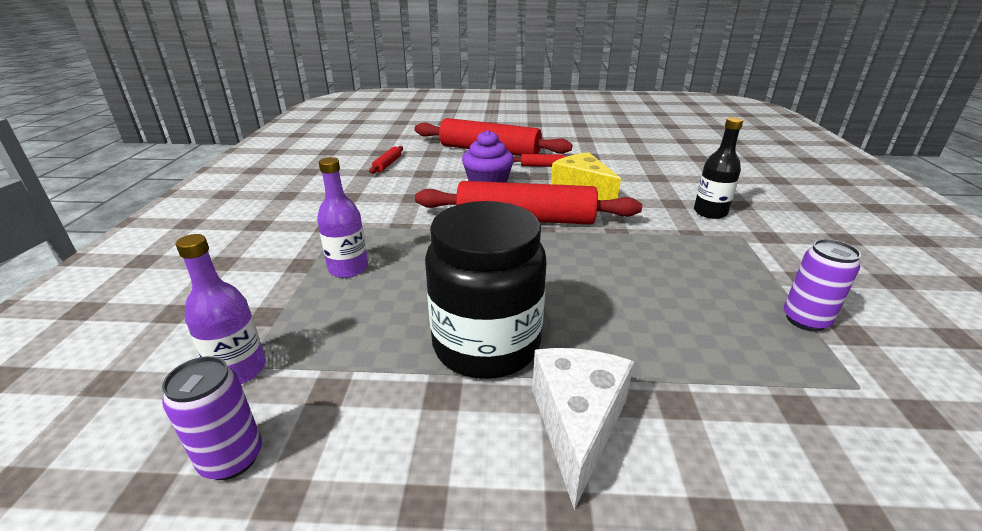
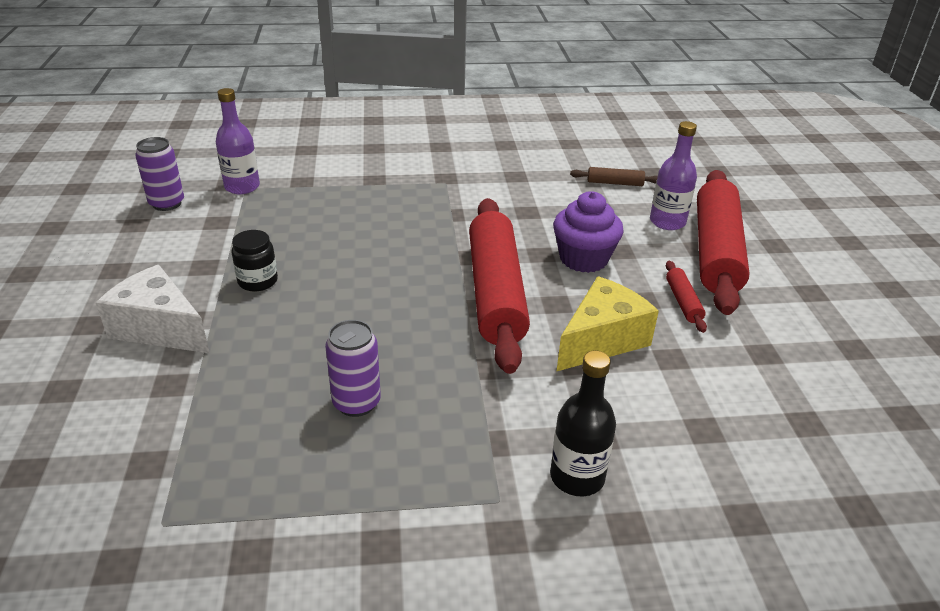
camera: 80 degrees right, 5 degrees up
(348, 268) = (370, 201): purple bottle -> purple bottle (667, 222)
(387, 164) = (615, 183): red rolling pin -> brown rolling pin
(486, 344) = (258, 281): black jar -> black jar, size x0.43
(577, 425) = (159, 328): white cheese -> white cheese turned 150 degrees counterclockwise
(805, 320) = (281, 513): purple can -> purple can (356, 403)

